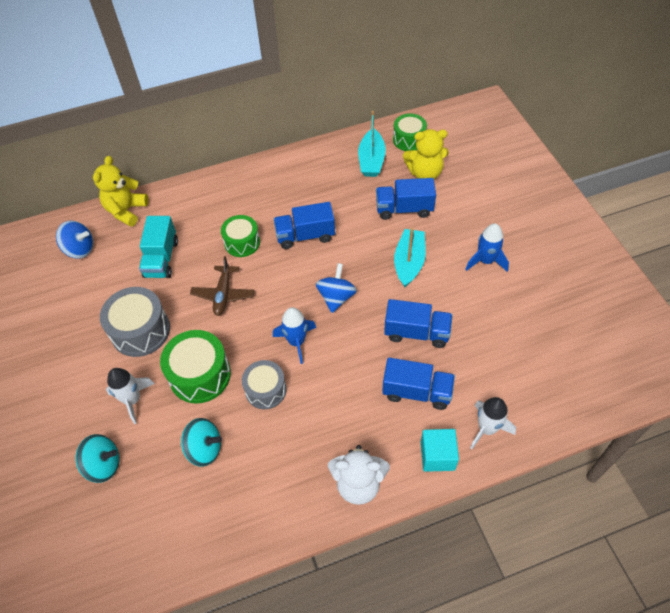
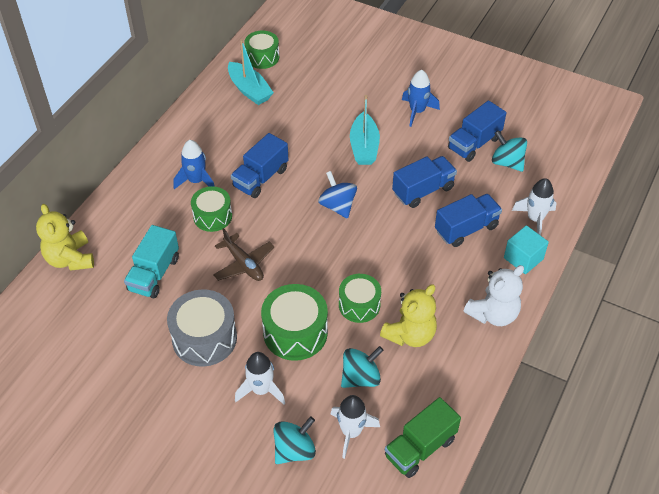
camera: 45 degrees left, 5 degrees down
(80, 249) = (63, 318): blue spinning top -> none
(152, 486) = (351, 432): none -> white rocket
(161, 258) = (154, 274): turquoise truck -> turquoise truck turned 60 degrees clockwise
(183, 544) = (420, 448): none -> green truck
(266, 390) = (359, 305): grey drum -> green drum
(296, 342) = (343, 257): blue rocket -> blue rocket (196, 181)
(404, 209) = (317, 111): blue truck -> blue truck (474, 143)
(409, 262) = (364, 147): turquoise boat -> turquoise boat turned 150 degrees counterclockwise
(425, 173) = (303, 75): yellow teddy bear -> yellow teddy bear (410, 334)
(517, 359) = (507, 162): none -> turquoise spinning top

